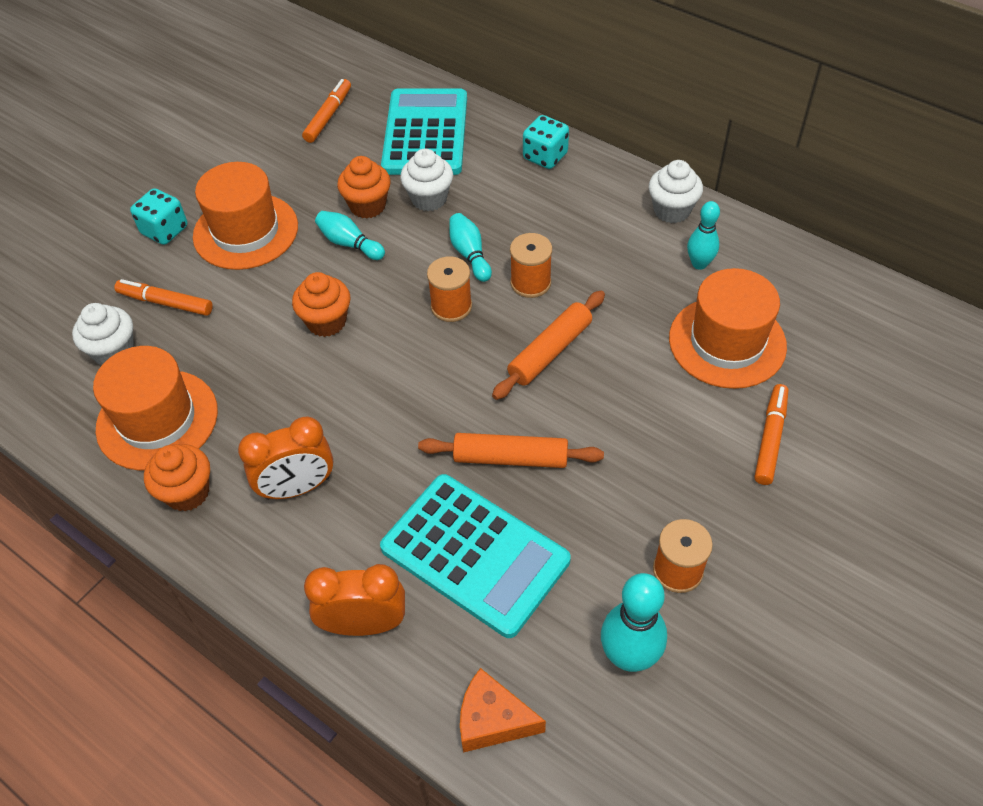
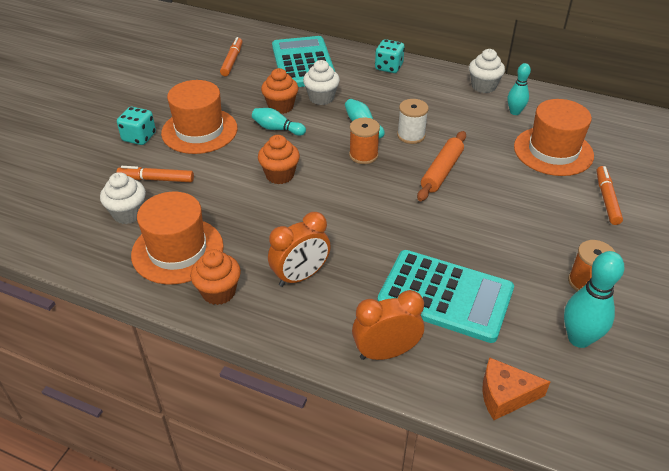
camera: 15 degrees left, 10 degrees down
(510, 458) = (443, 235): orange rolling pin -> none
(530, 283) = (411, 135): orange spool -> white spool

